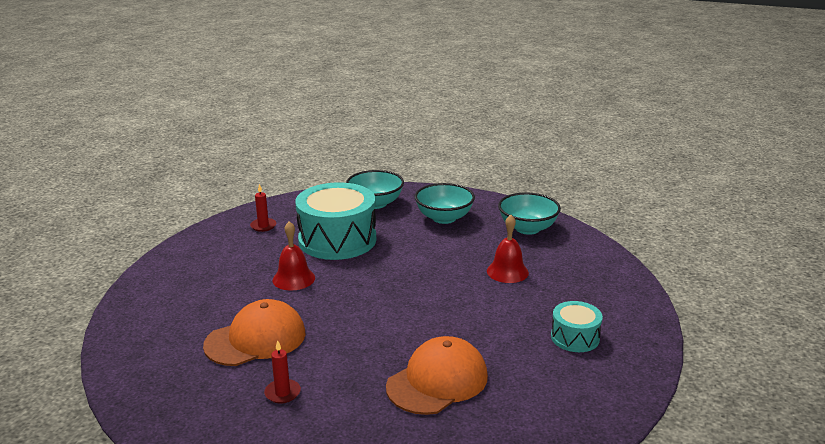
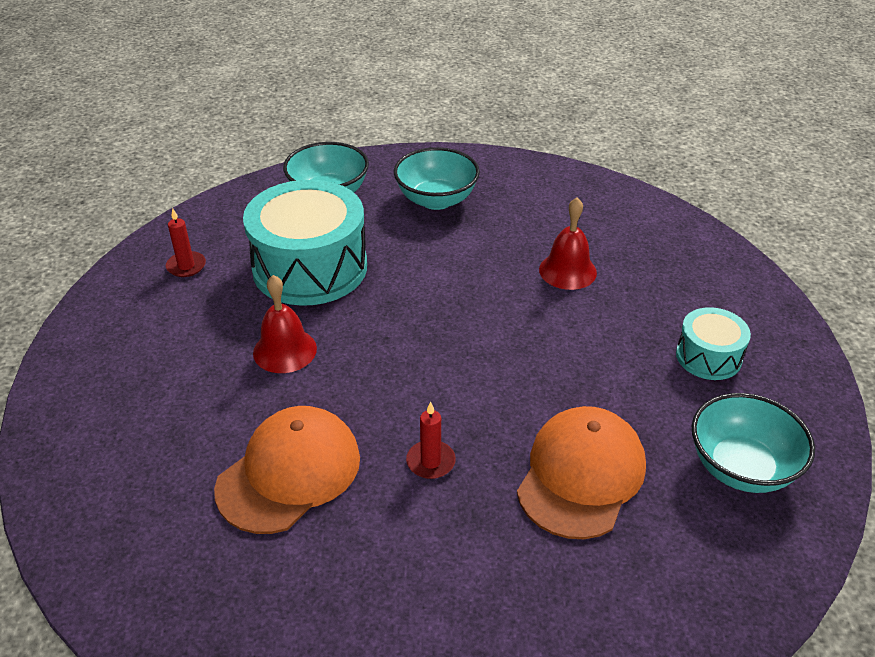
camera: 20 degrees left, 15 degrees up
(282, 393) = (382, 558): red candle -> red candle (430, 462)
(527, 228) = (553, 195): turquoise bowl -> turquoise bowl (741, 467)

